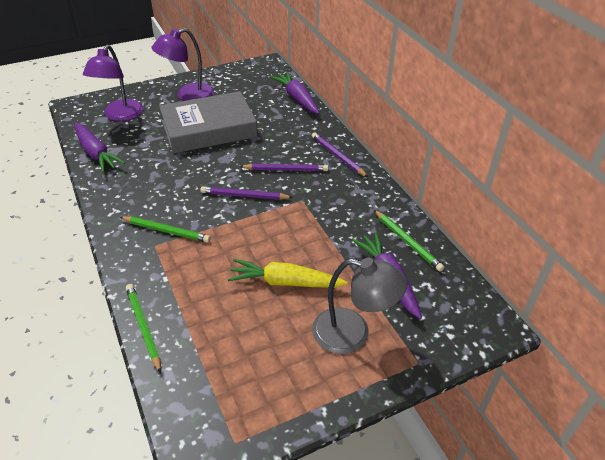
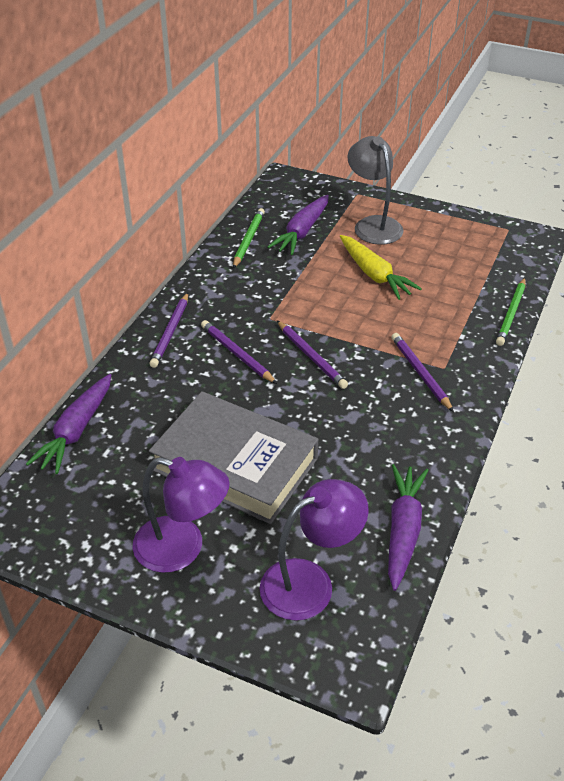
camera: 130 degrees left, 0 degrees up
(166, 231) = (420, 373): green pencil -> purple pencil

